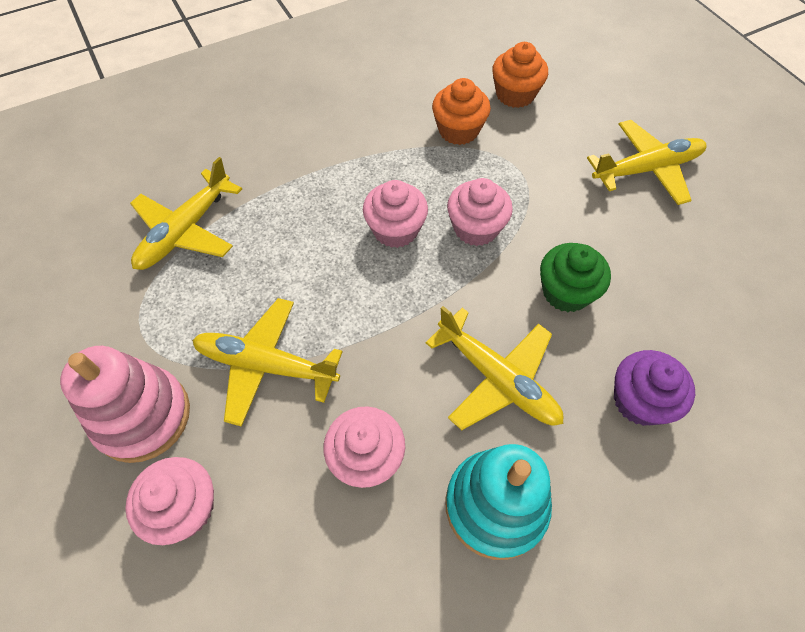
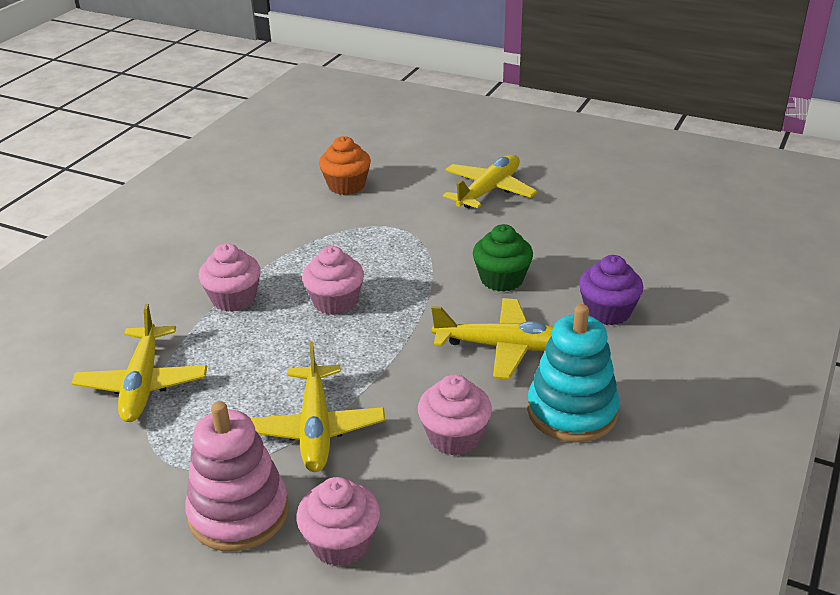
camera: 35 degrees left, 25 degrees down
(267, 365) = (316, 428): yellow plane -> yellow plane turned 75 degrees counterclockwise
(458, 130) = (323, 223): orange cupcake -> none
(476, 228) = (398, 273): pink cupcake -> pink cupcake (233, 299)

